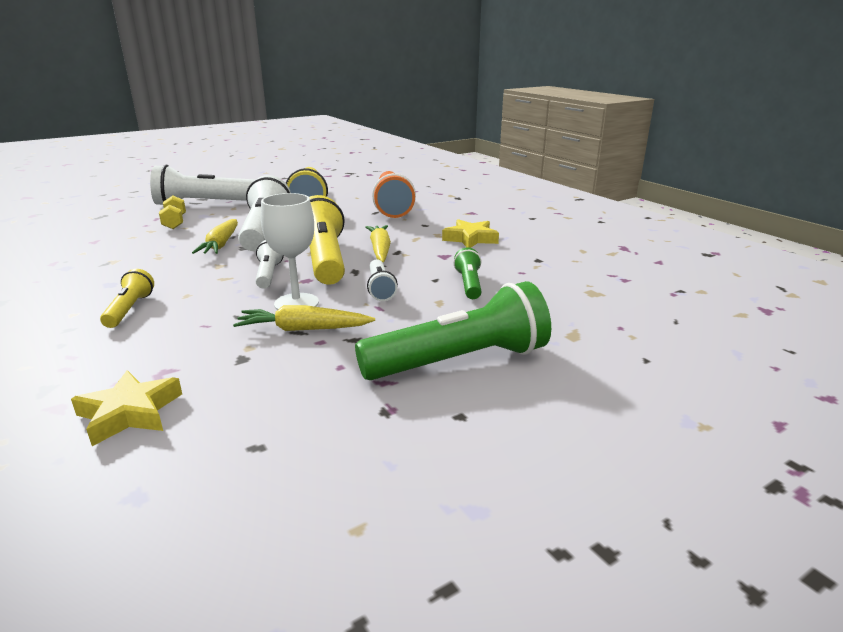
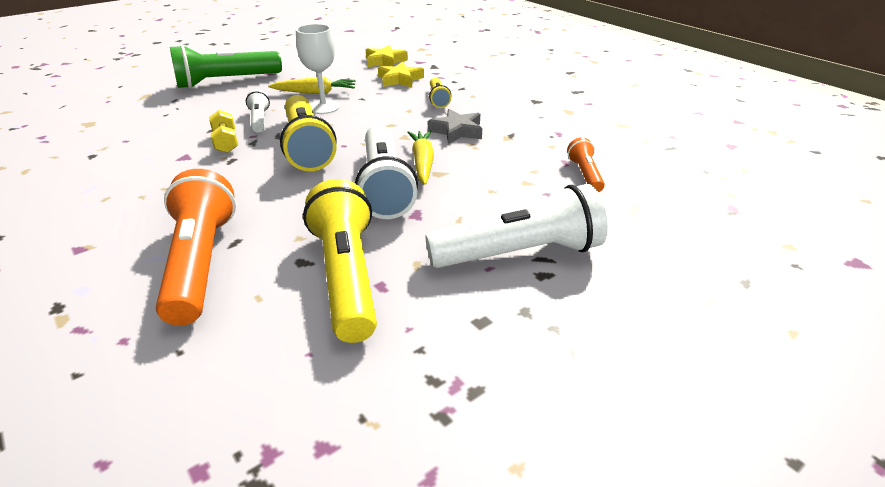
camera: 175 degrees right, 10 degrees up
(95, 233) = (585, 174): none -> orange flashlight
(157, 268) = (457, 131): none -> grey star
(175, 222) = (515, 200): yellow dumbbell -> yellow dumbbell (226, 142)
(268, 274) = (354, 129): white flashlight -> none
(380, 250) = (248, 162): yellow carrot -> none
(469, 284) = (184, 126): green flashlight -> none
(470, 239) = (134, 184): yellow star -> yellow star (400, 79)

